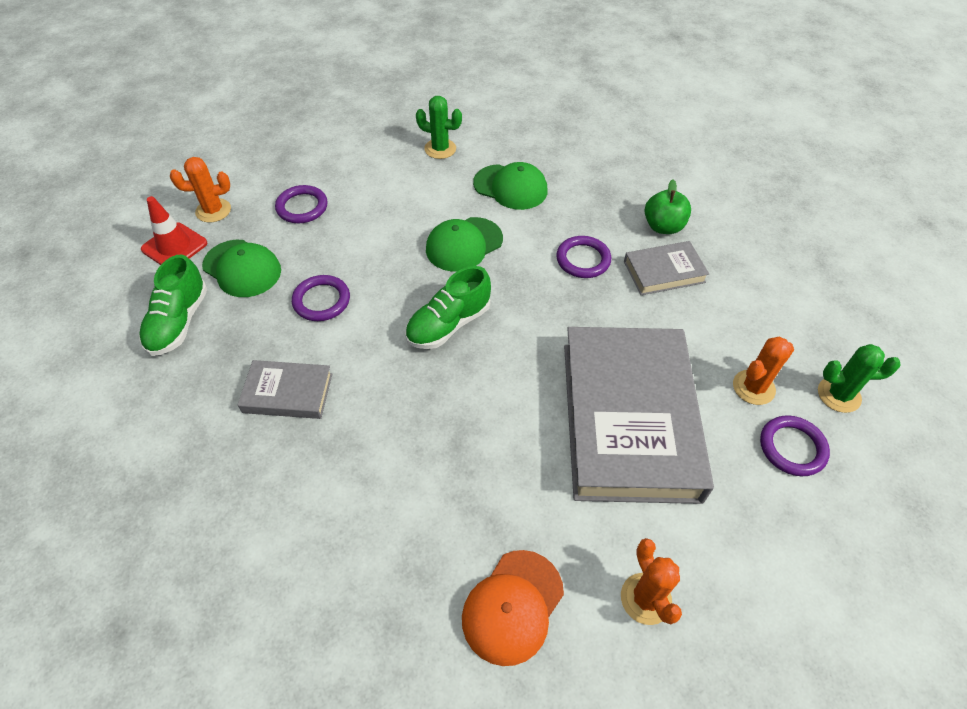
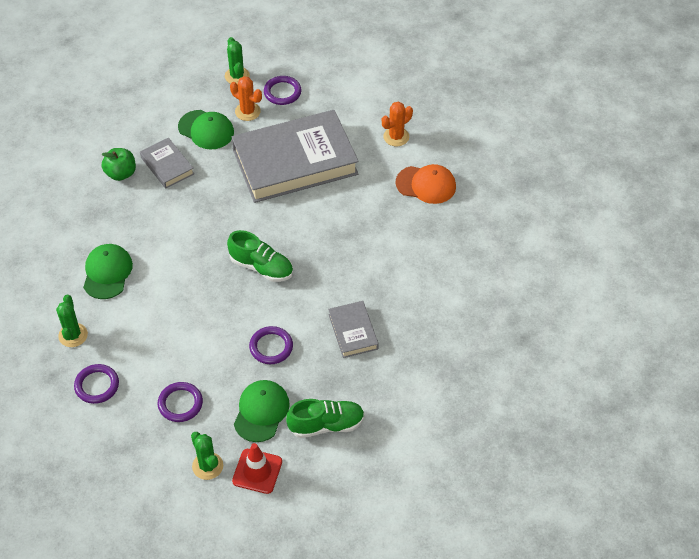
camera: 110 degrees left, 0 degrees up
(213, 211) = (207, 466): orange cactus -> green cactus
(464, 244) = (182, 282): green cap -> green cap (206, 130)
(583, 259) = (172, 210): purple ring -> purple ring (97, 385)

